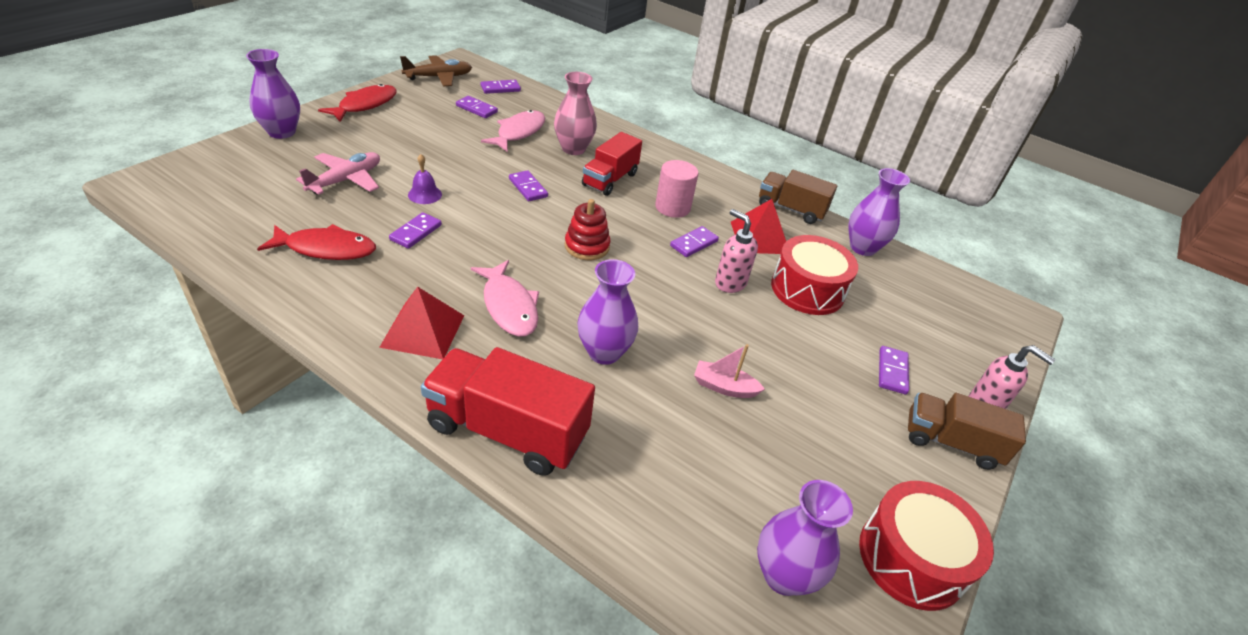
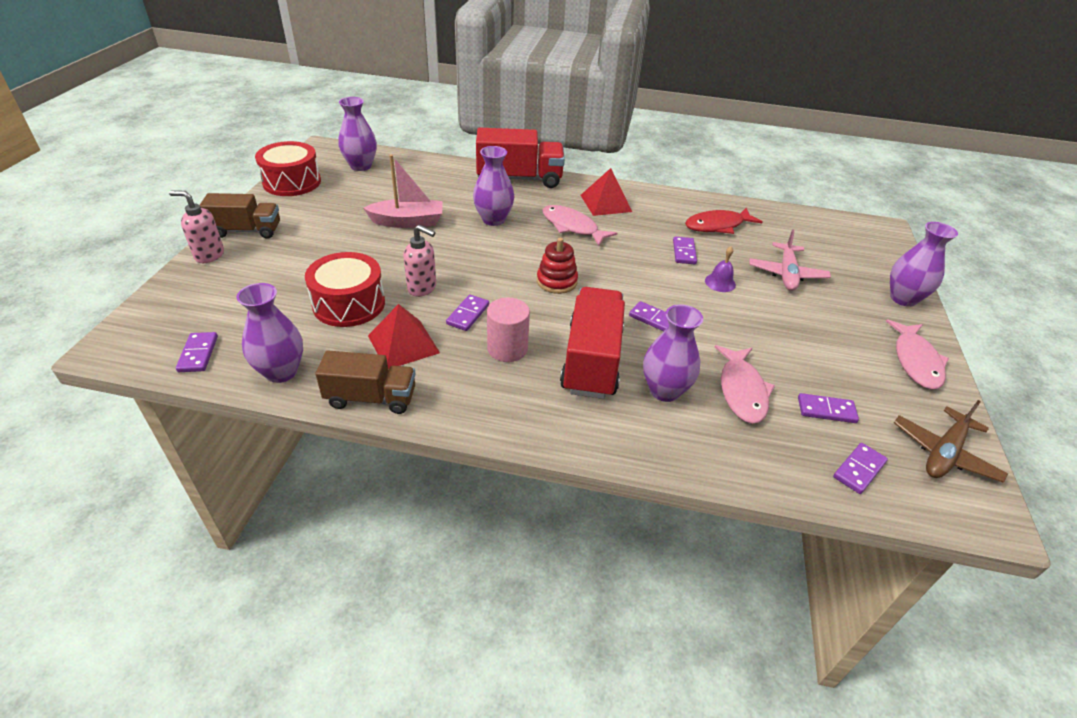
camera: 160 degrees right, 0 degrees up
(365, 105) = (915, 361): red fish -> pink fish
(573, 149) = (664, 390): pink vase -> purple vase
(610, 179) = (592, 360): red truck -> red truck, size x1.51
(724, 387) = (408, 222): pink boat -> pink boat, size x1.62
(892, 371) = (279, 260): purple domino -> purple domino (198, 354)

